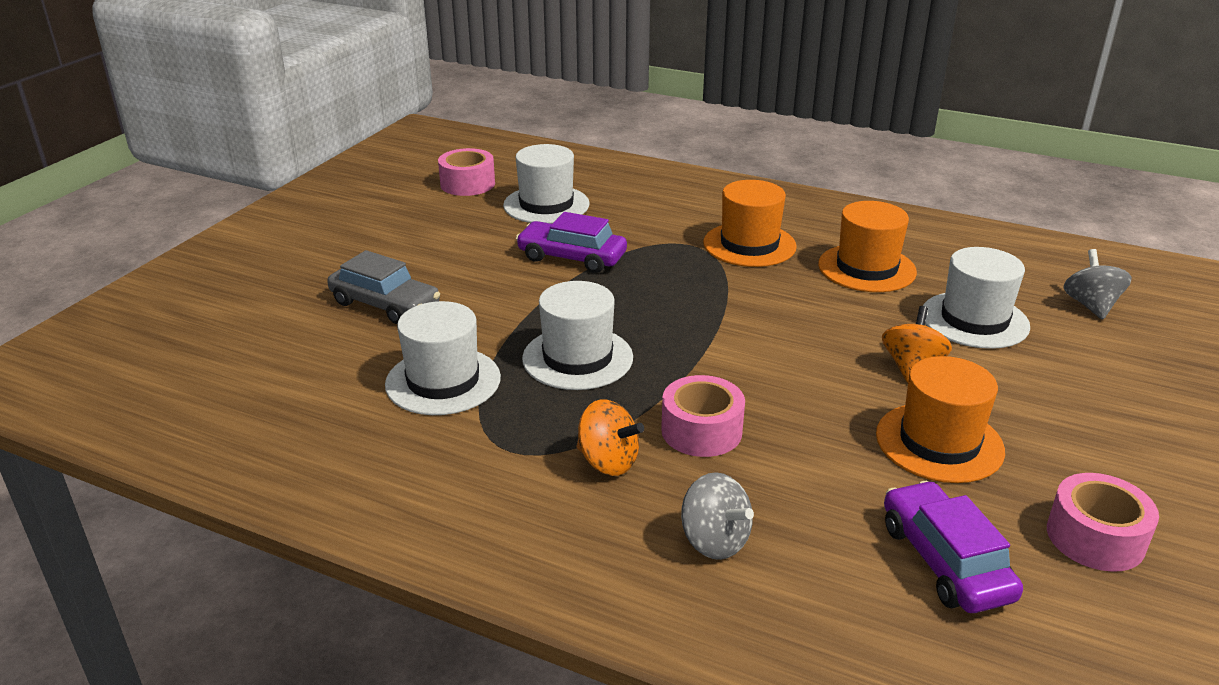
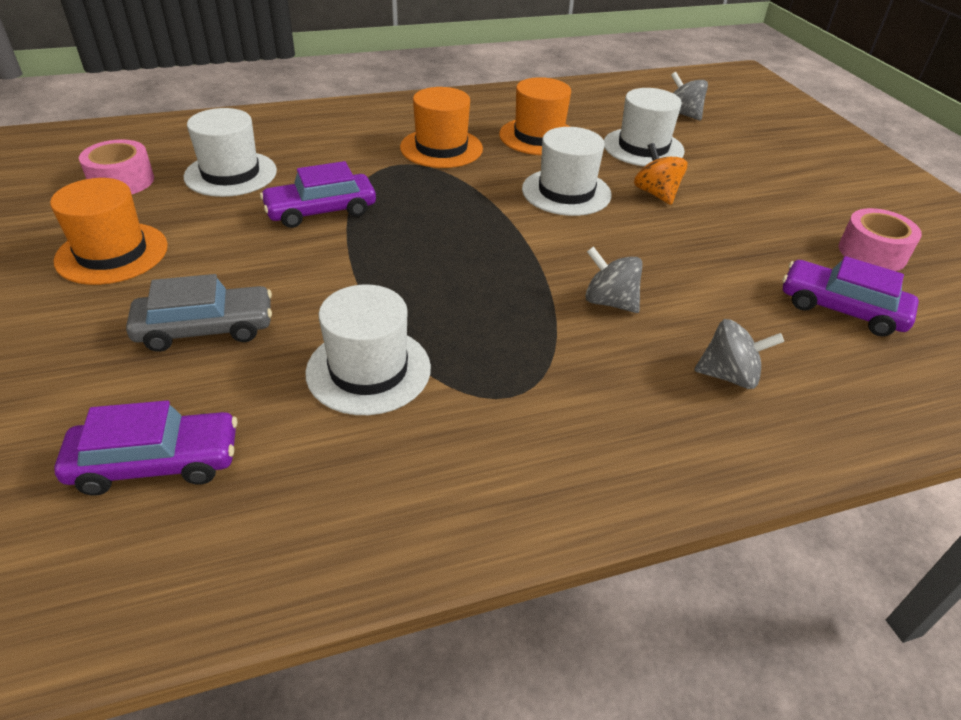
camera: 45 degrees left, 10 degrees up
(257, 368) = (156, 463): none -> purple car
(577, 358) = (448, 292): white hat -> white hat (566, 192)
(608, 462) = (588, 361): orange spinning top -> none
(701, 431) = (609, 302): pink tape -> grey spinning top
(939, 442) = (736, 236): orange hat -> orange hat (112, 253)

